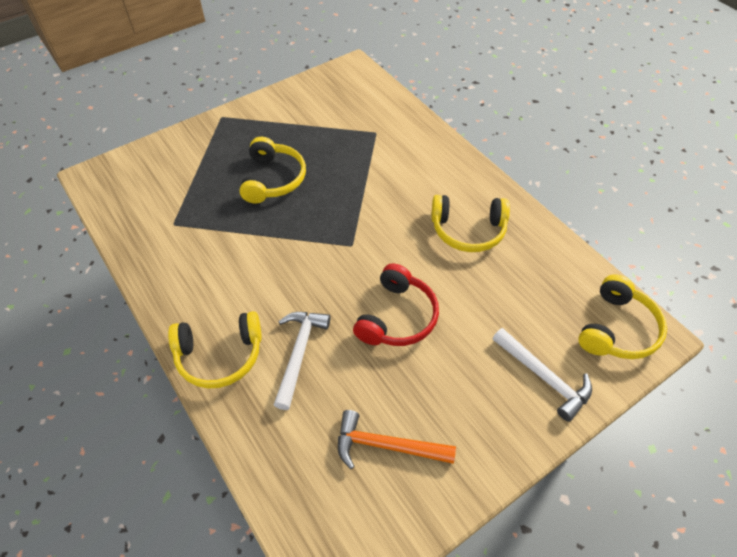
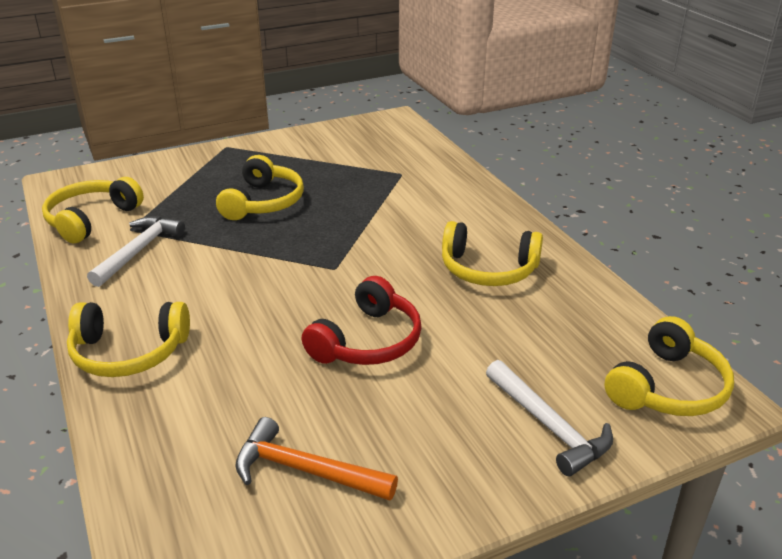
camera: 10 degrees right, 20 degrees down
(137, 217) = (91, 219): none -> yellow headphones
(299, 353) = (228, 362): white hammer -> white hammer (138, 251)

